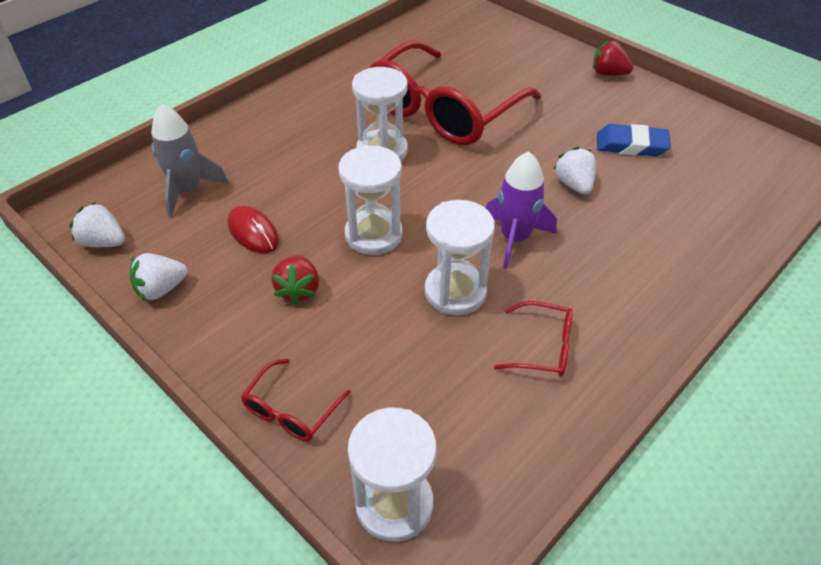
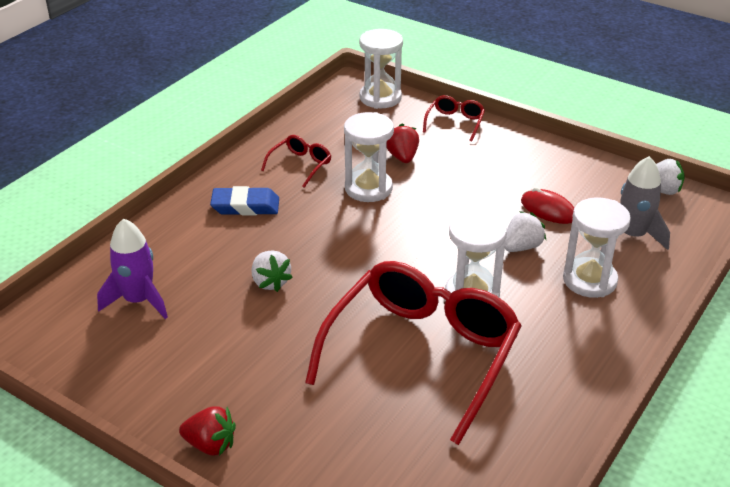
camera: 170 degrees right, 10 degrees down
(161, 289) = (587, 167): white strawberry -> white strawberry (521, 247)
(298, 290) = (486, 177): red strawberry -> red strawberry (402, 157)
(373, 235) = (447, 219): white hourglass -> white hourglass (589, 280)
(515, 238) = (325, 229): purple rocket -> purple rocket (138, 300)
(543, 347) = (300, 165): red glasses -> red glasses turned 120 degrees clockwise
(631, 145) = (203, 334): blue eraser -> blue eraser (245, 206)

